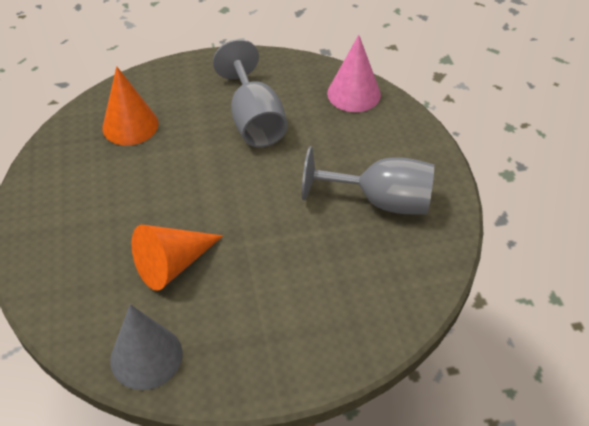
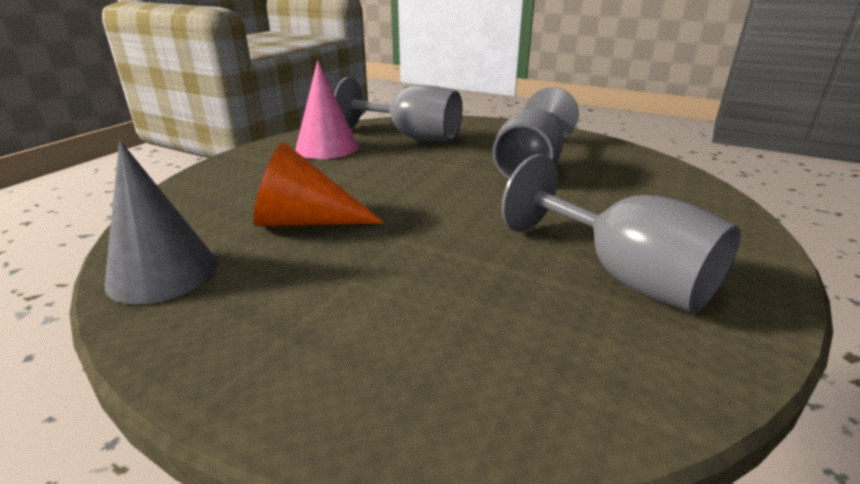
camera: 40 degrees right, 20 degrees down
(130, 125) = (411, 137): orange cone -> grey goblet
(354, 94) = (676, 183): pink cone -> pink cone (327, 147)

